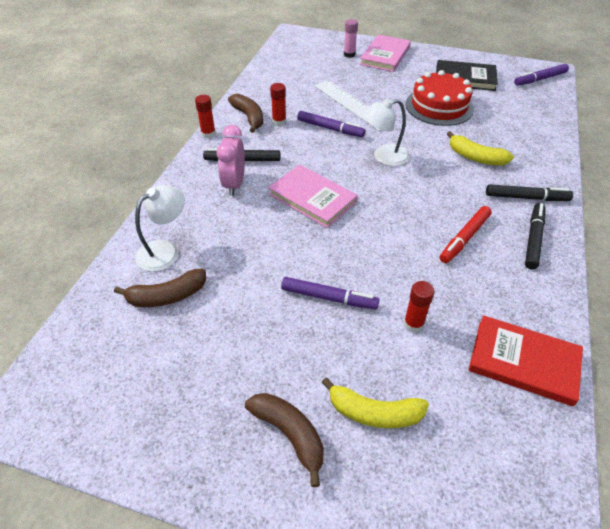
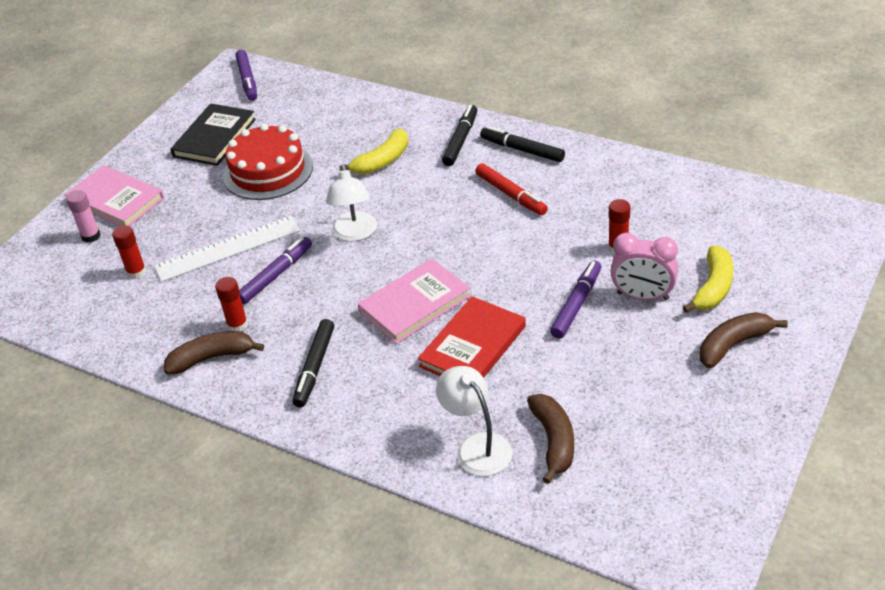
camera: 75 degrees left, 5 degrees down
(208, 134) = (236, 405): red glue stick -> red glue stick (136, 272)
(234, 184) = (365, 377): pink clock -> pink clock (642, 296)
(523, 362) = (667, 189): red book -> red book (472, 346)

